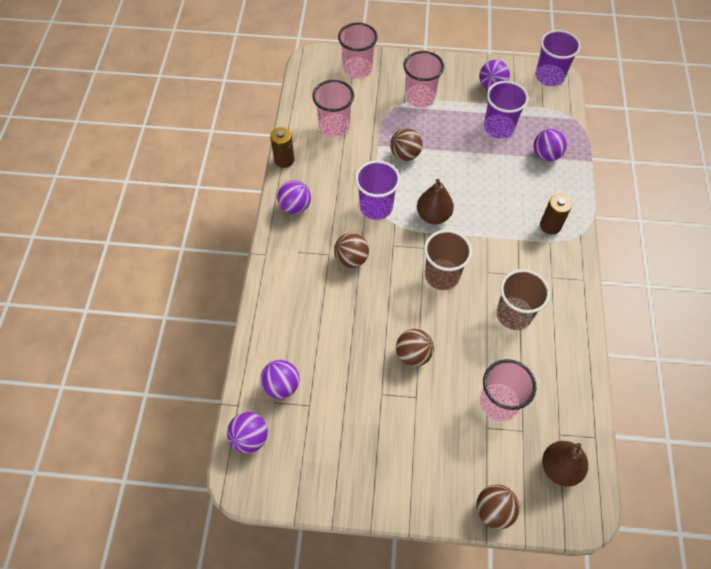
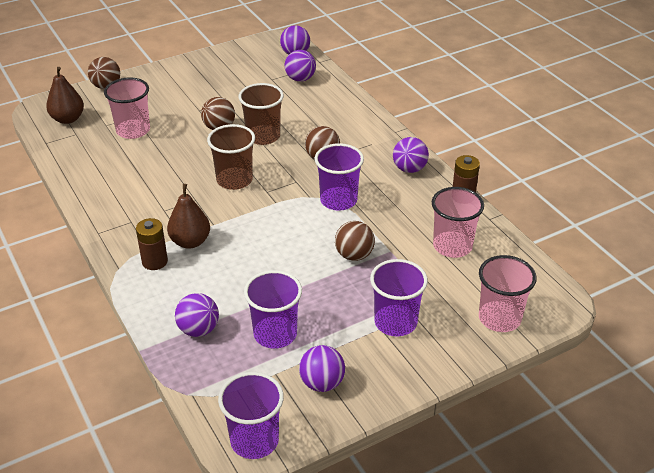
camera: 145 degrees right, 20 degrees down
(420, 97) = (395, 322): pink cup -> purple cup
(433, 215) = (279, 218): brown pear -> brown pear (190, 242)
(514, 314) = (152, 182): brown cup -> brown cup (263, 136)

